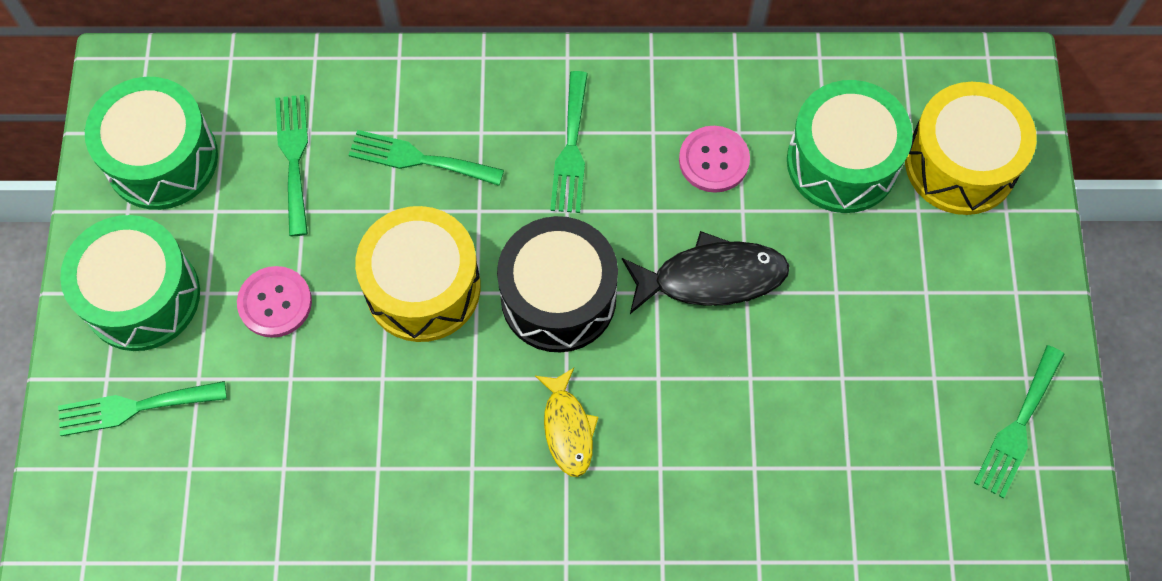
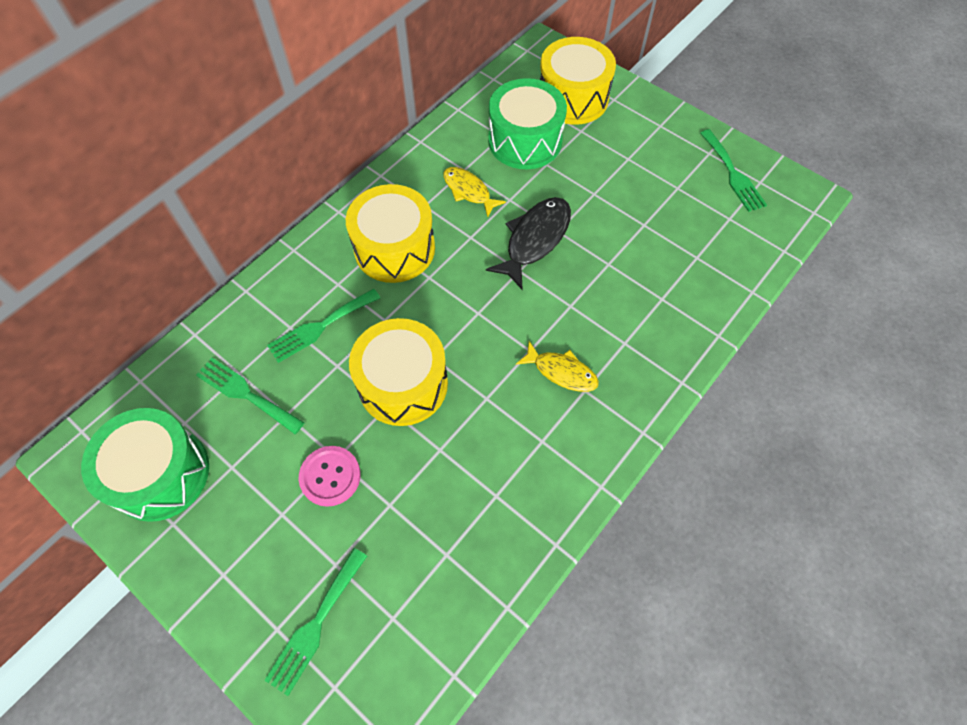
camera: 50 degrees left, 5 degrees down
(142, 296) = (242, 559): green drum -> none
(558, 297) = (477, 319): black drum -> none
(571, 149) = (394, 248): green fork -> yellow drum
(714, 160) = (469, 191): pink button -> yellow fish

